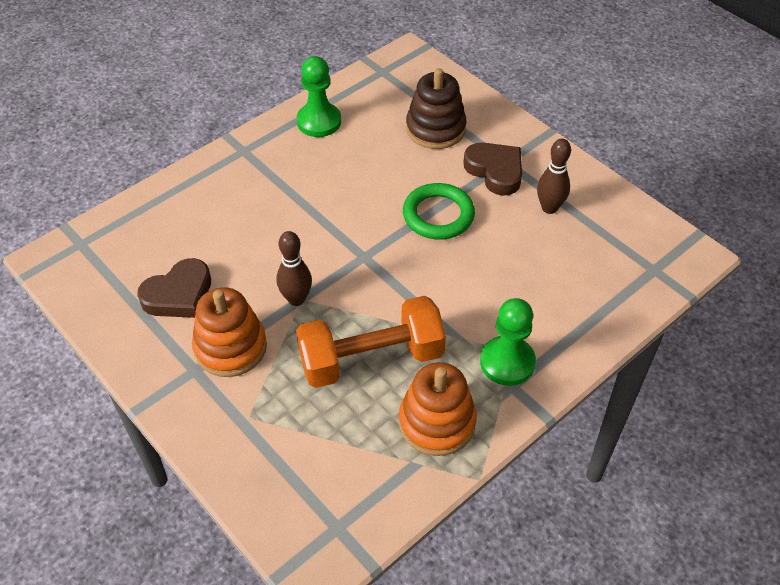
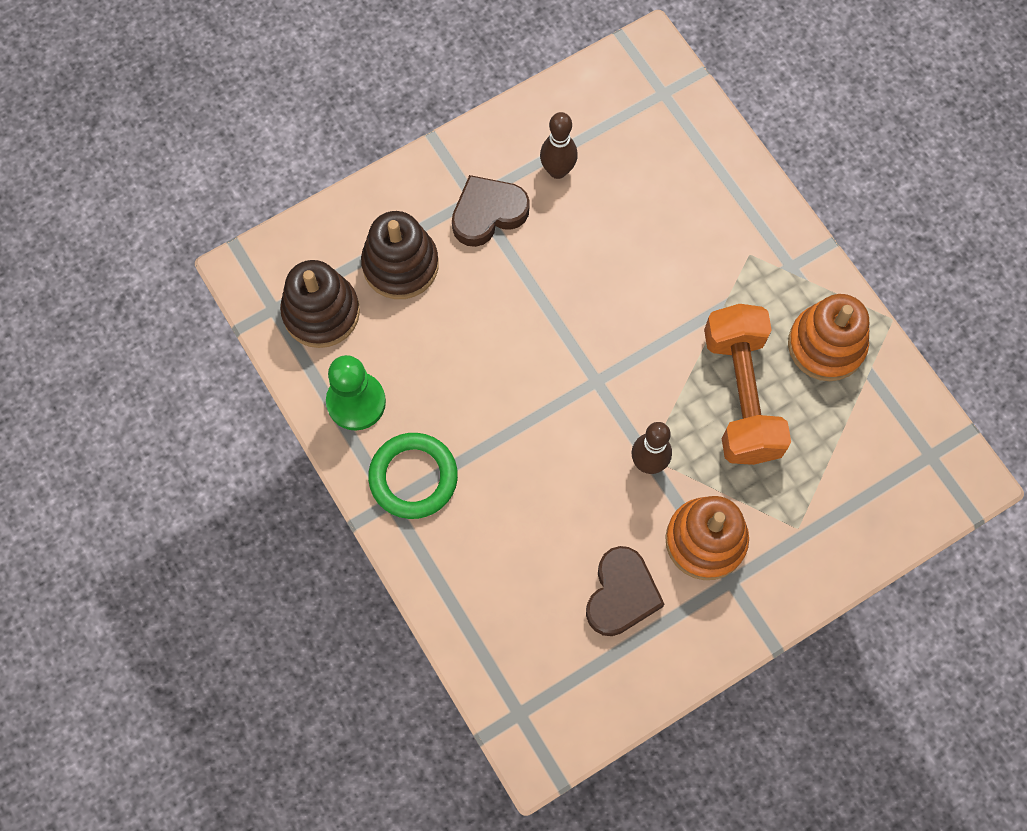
camera: 80 degrees left, 20 degrees up
(179, 294) = (621, 594): brown heart -> brown heart turned 45 degrees clockwise
(385, 94) = (321, 312): none -> brown stacking toy
(438, 215) = (547, 290): green ring -> green ring (413, 477)
(507, 362) = (762, 264): green pawn -> none

